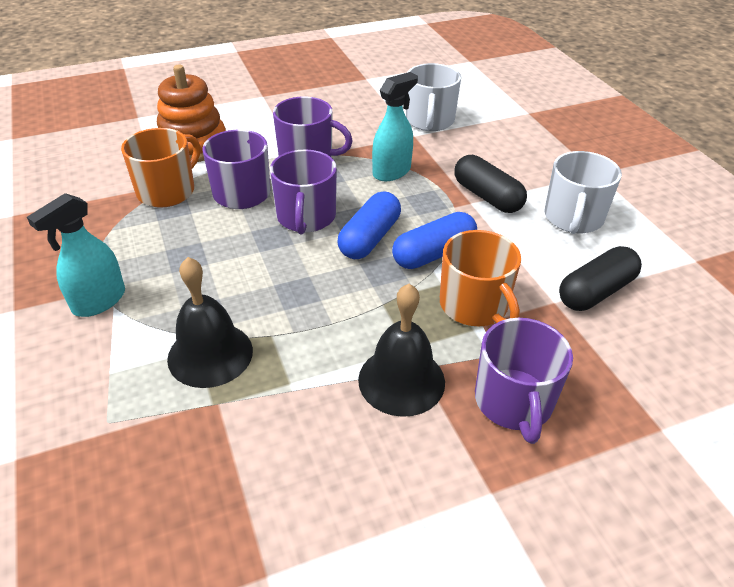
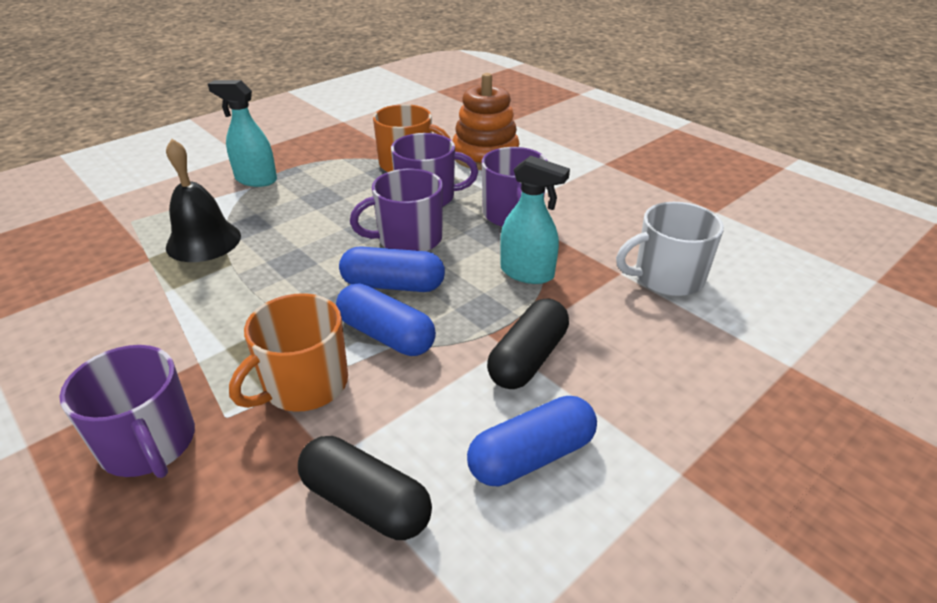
camera: 70 degrees right, 5 degrees down
(401, 380) = (179, 352): black bell -> none
(514, 402) = (149, 444): purple mug -> purple mug turned 105 degrees counterclockwise
(573, 218) = (531, 456): white mug -> blue capsule

